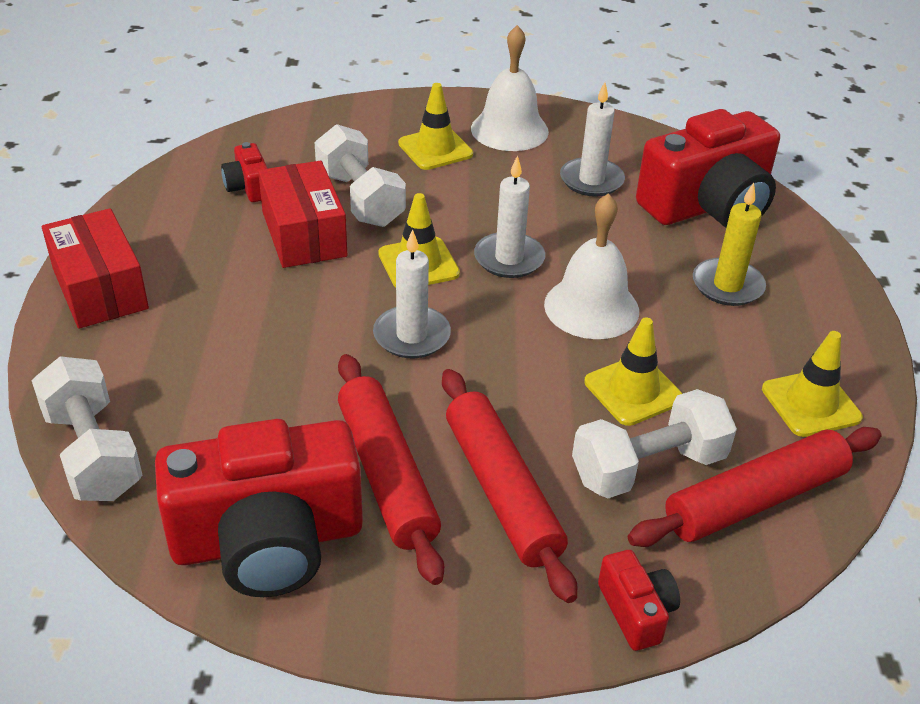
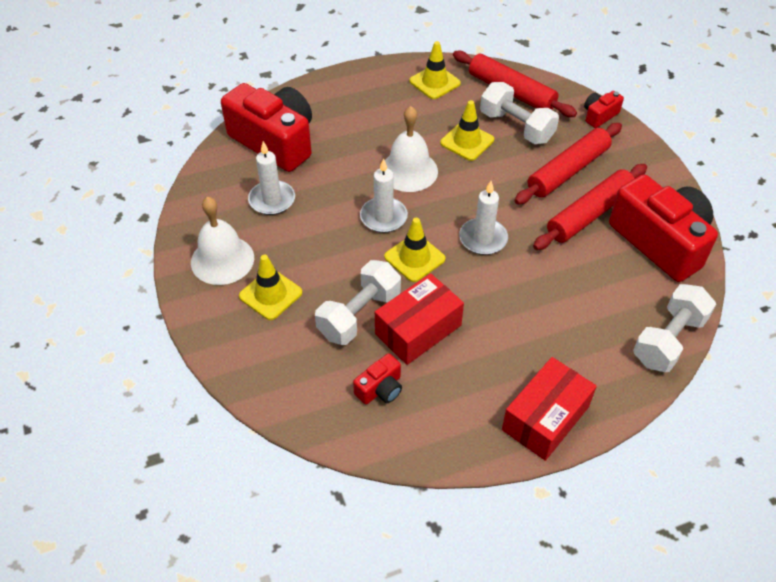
camera: 110 degrees left, 10 degrees up
(727, 285) = (355, 122): yellow candle -> none

